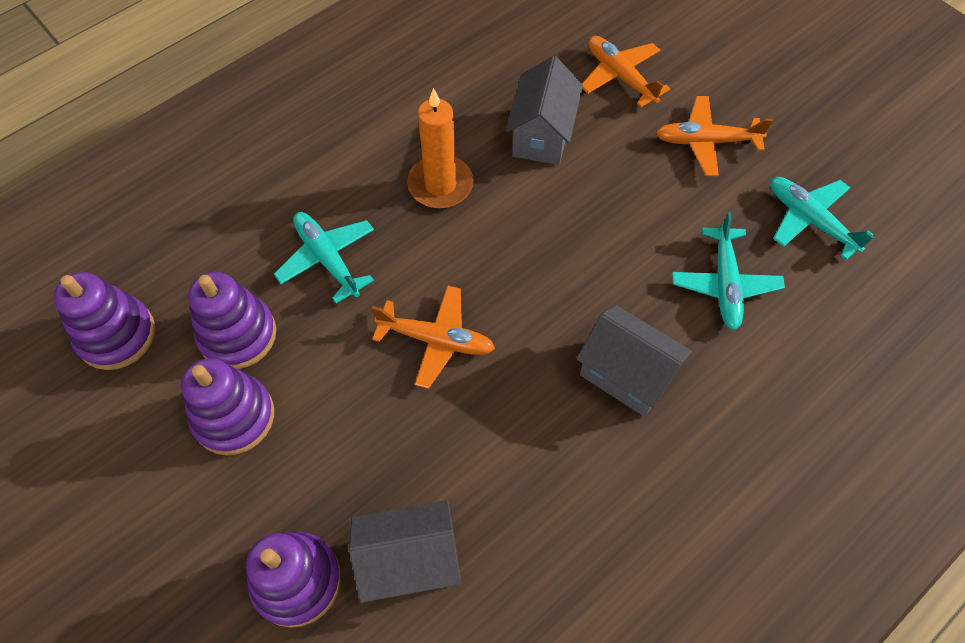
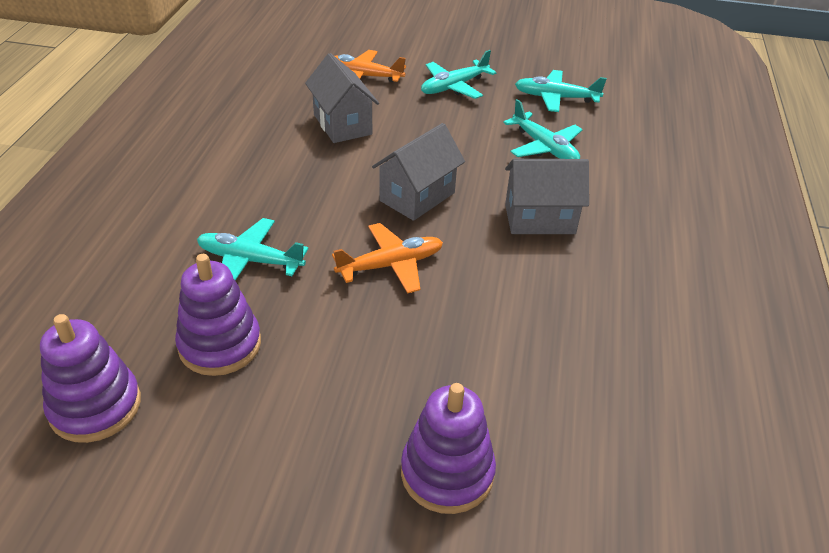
camera: 40 degrees left, 20 degrees down
(234, 416) = (274, 399): purple stacking toy -> none
(409, 561) = (518, 403): grey house -> grey house (417, 197)
(440, 185) = (296, 179): orange candle -> none
(706, 142) = (454, 87): orange plane -> turquoise plane

